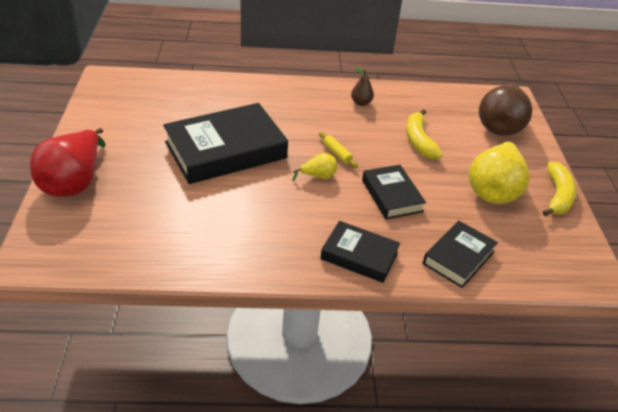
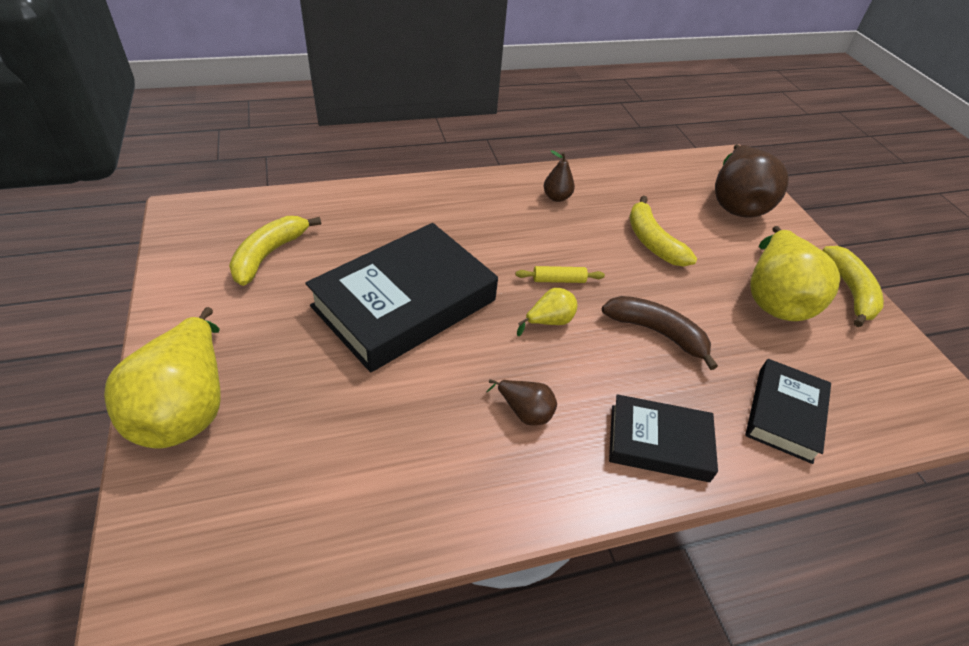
camera: 15 degrees left, 5 degrees up
(74, 182) = (187, 407): red pear -> yellow pear
(150, 109) = (269, 254): none -> yellow banana
(278, 222) = (524, 411): none -> brown pear
(337, 153) = (559, 280): yellow rolling pin -> yellow rolling pin turned 45 degrees counterclockwise
(392, 195) = (657, 333): black book -> brown banana

